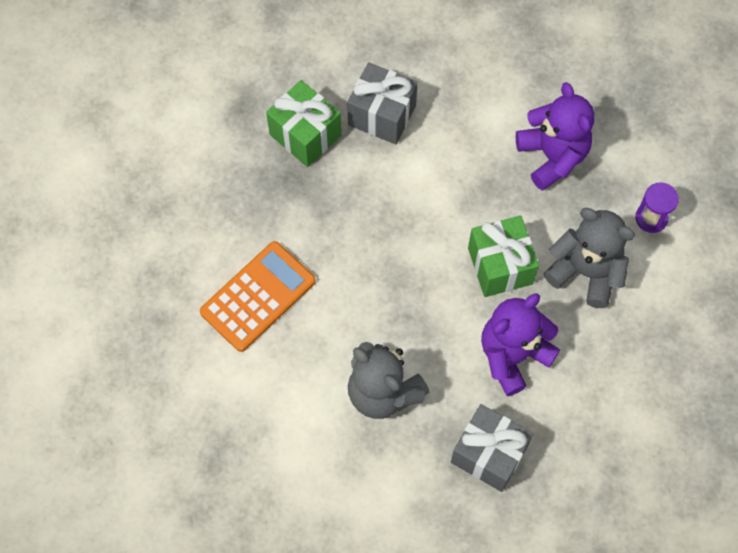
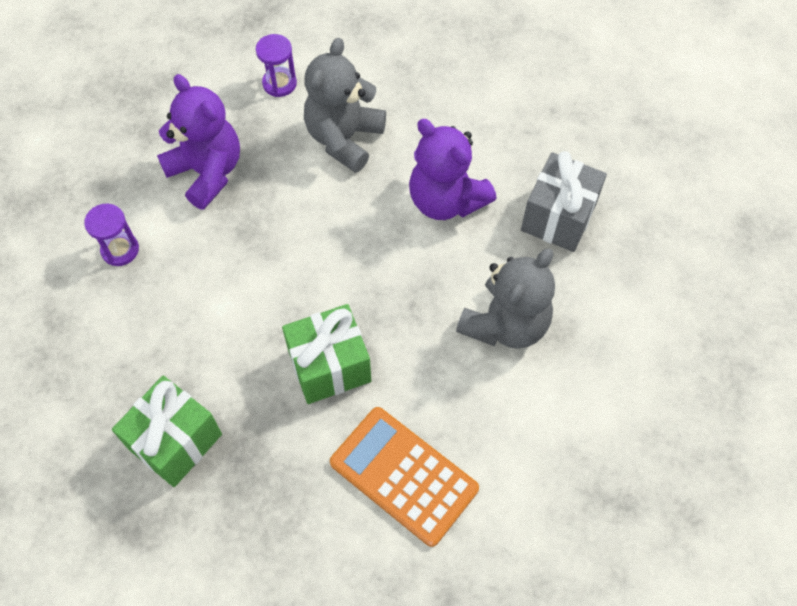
camera: 95 degrees left, 5 degrees down
(382, 115) = (149, 352): grey gift -> none
(477, 91) = (120, 250): none -> purple hourglass
(500, 266) = (343, 217): green gift -> green gift (329, 366)
(552, 156) = (207, 172): purple teddy bear -> purple teddy bear turned 75 degrees clockwise

